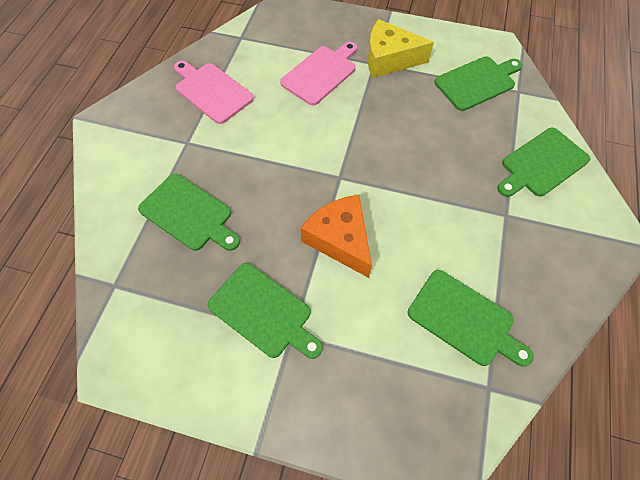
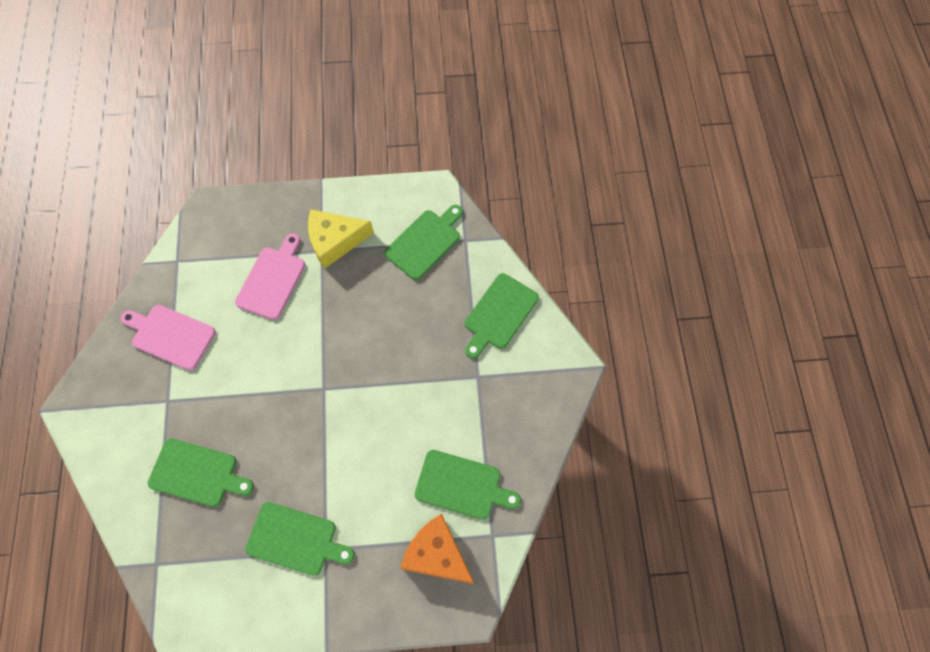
camera: 20 degrees left, 5 degrees up
(340, 239) = (341, 450): orange cheese -> orange cheese (437, 554)

